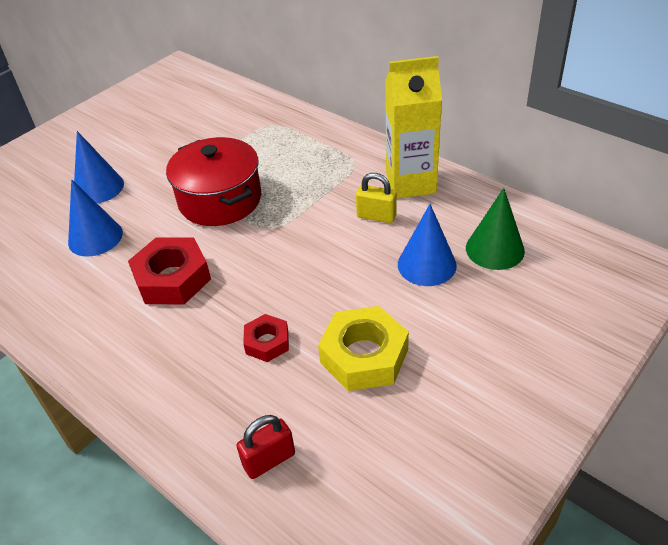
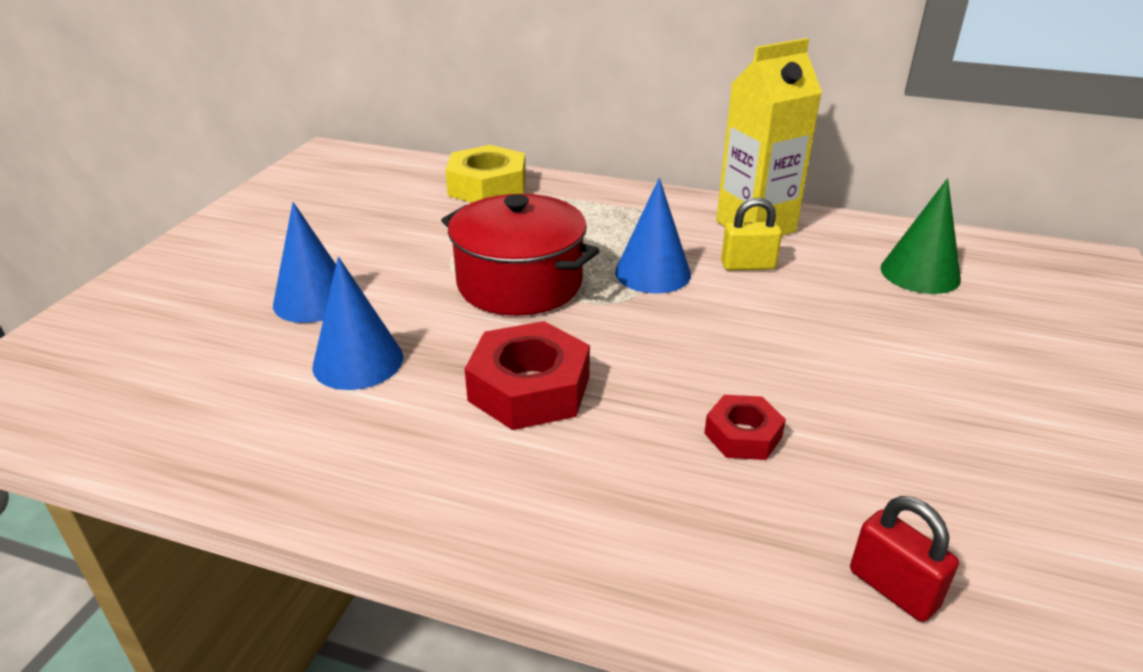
camera: 25 degrees left, 10 degrees down
(269, 460) = (893, 588): red padlock -> red padlock turned 75 degrees counterclockwise
(364, 356) = (887, 419): yellow nut -> yellow nut (487, 186)
(426, 264) = (860, 303): blue cone -> blue cone (652, 273)

